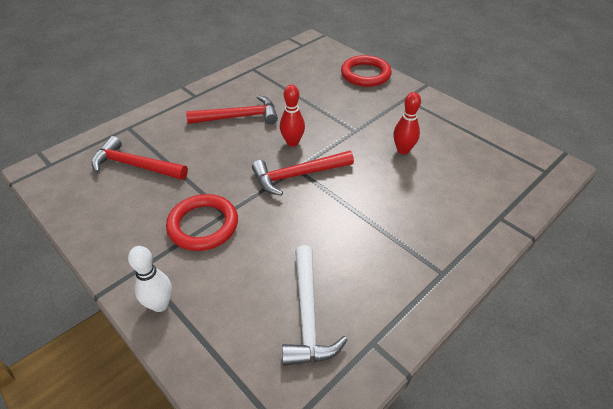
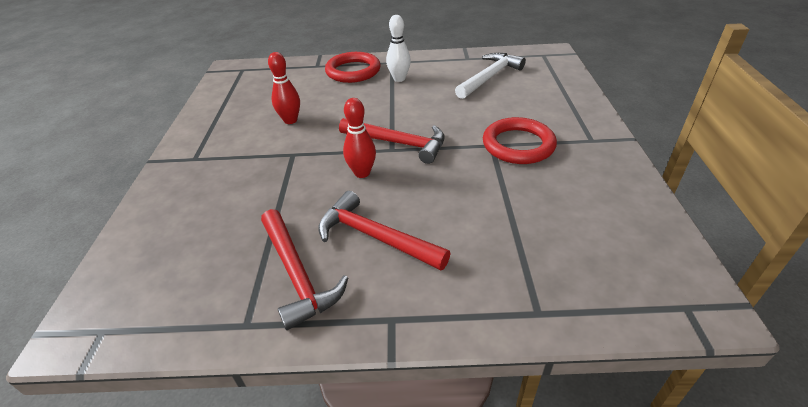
camera: 135 degrees left, 5 degrees down
(135, 165) = (555, 237): red hammer -> red hammer (297, 274)
(160, 304) = (584, 115): white bowling pin -> white bowling pin (399, 79)
(365, 74) = (160, 210): red ring -> red ring (353, 71)

